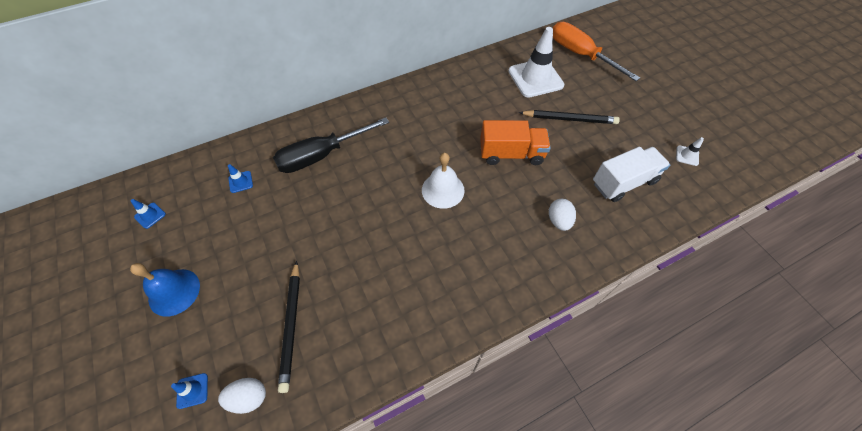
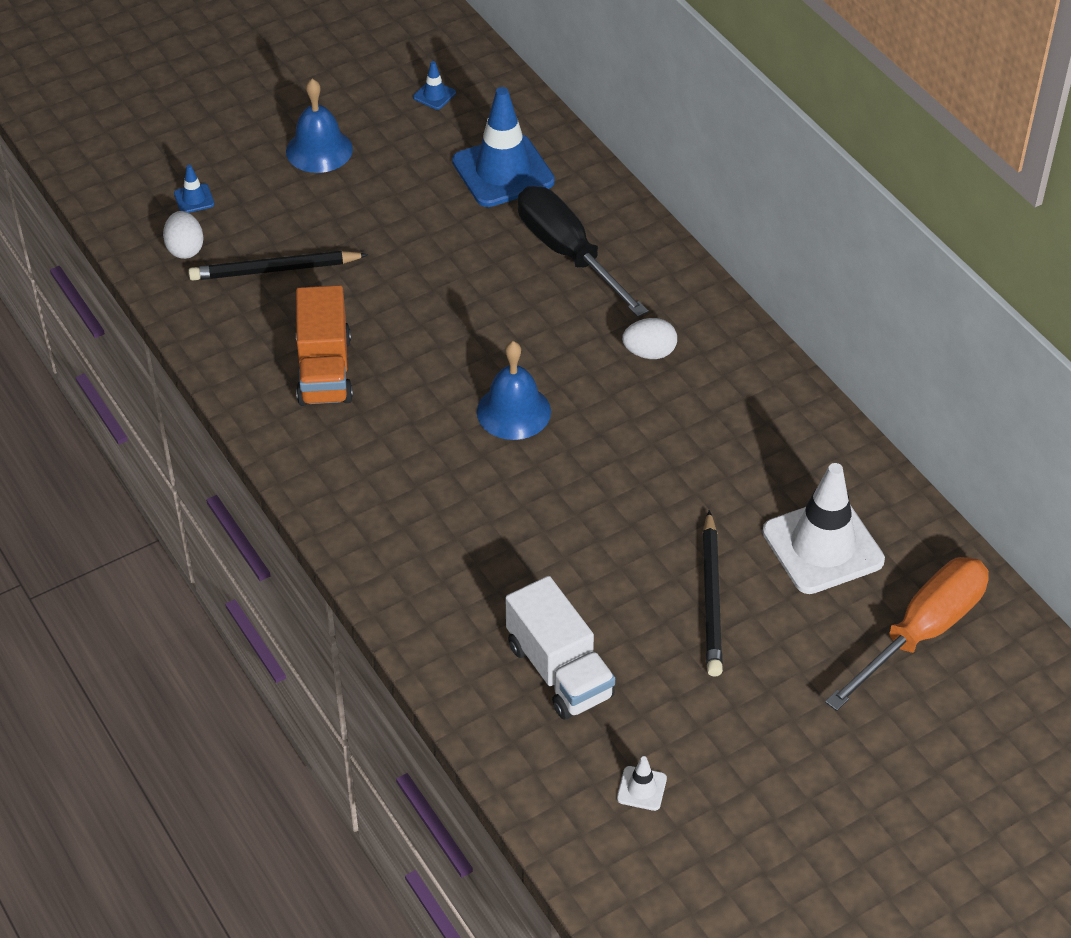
camera: 85 degrees right, 10 degrees down
(240, 182) = (503, 171): blue traffic cone -> blue traffic cone, size x2.40
(443, 190) = (513, 411): white bell -> blue bell
(511, 154) = (606, 503): orange truck -> orange truck (324, 370)
(558, 221) = (465, 567): white egg -> white egg (649, 353)

